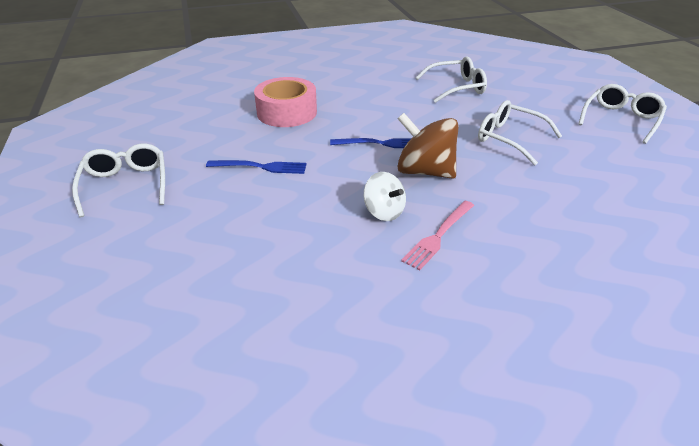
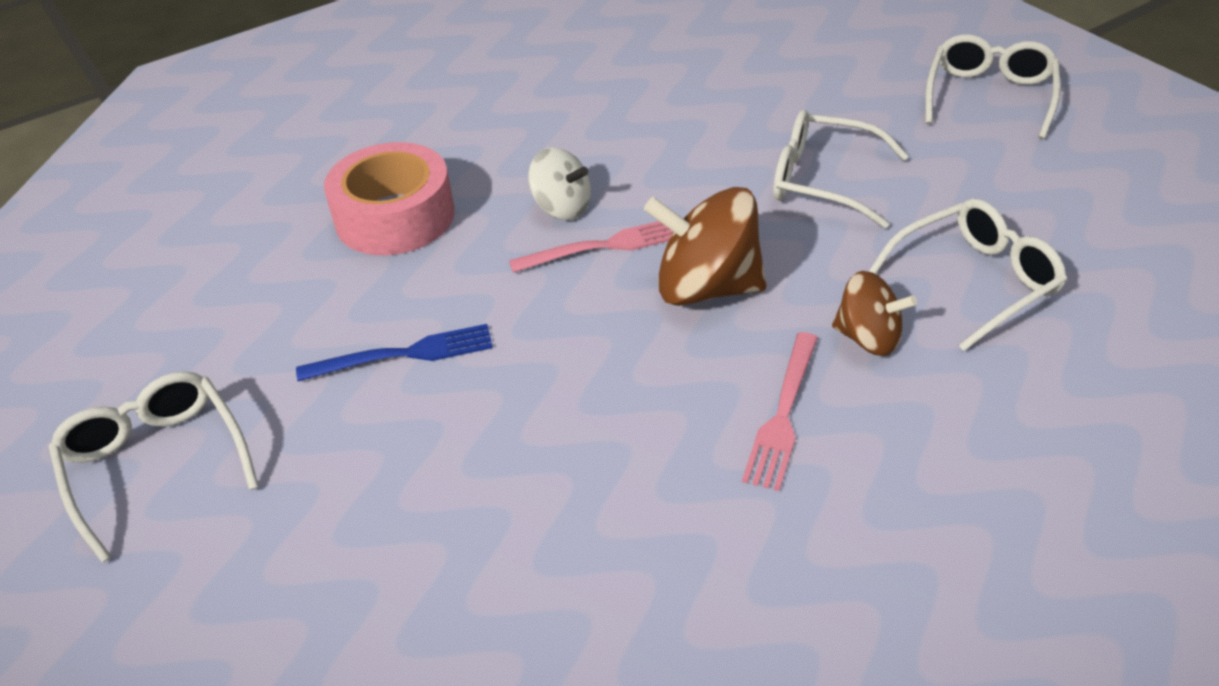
camera: 15 degrees left, 5 degrees up
(381, 143) = (605, 246): blue fork -> pink fork
(384, 212) = (671, 391): white spinning top -> white spinning top (562, 207)
(456, 87) = (688, 87): white glasses -> white glasses (975, 282)
(502, 212) = (868, 338): none -> brown spinning top

